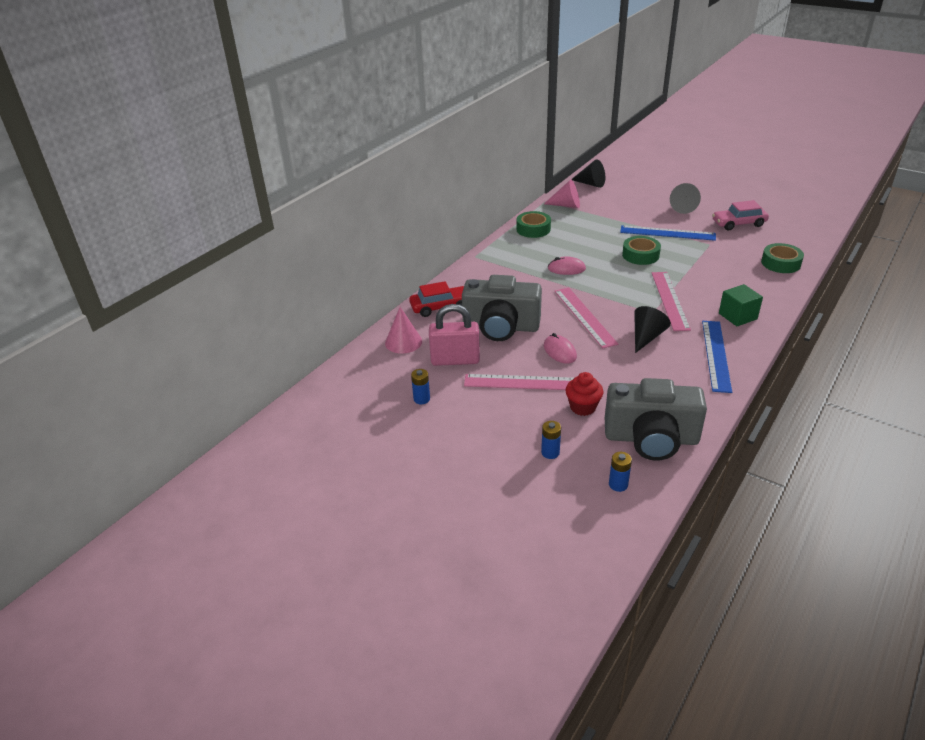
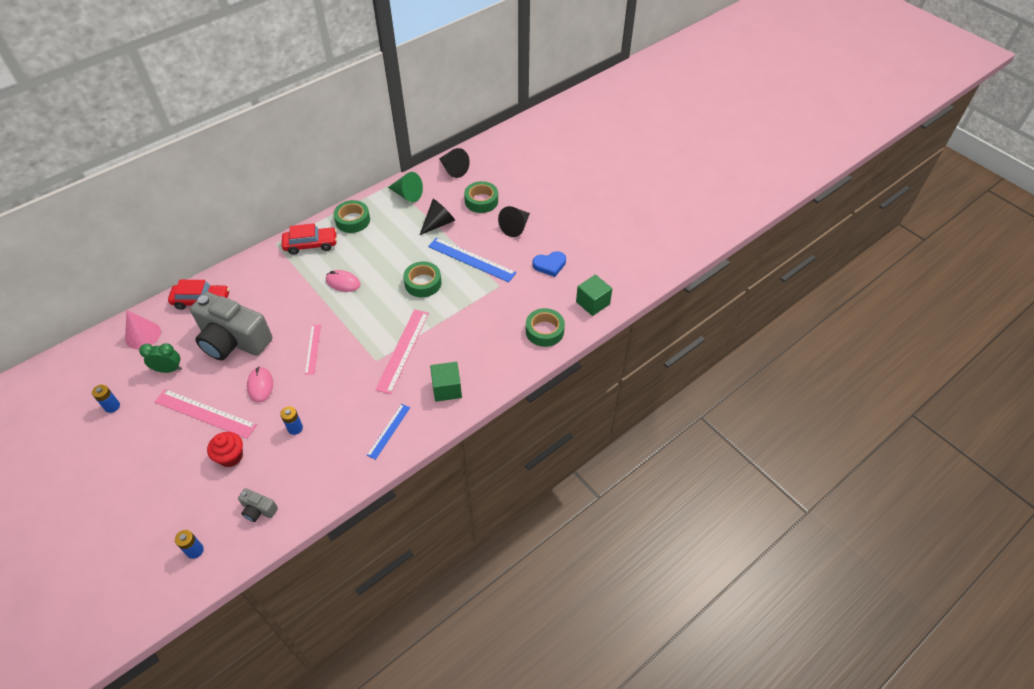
camera: 15 degrees right, 15 degrees up
(455, 360) = (169, 369): pink padlock -> green clock
(510, 251) = (311, 245): none -> red car
(550, 452) = (168, 498): blue battery -> blue battery (295, 428)
(566, 205) = (407, 195): pink cone -> green cone
(584, 316) = (313, 349): pink ruler -> pink ruler, size x0.59
(636, 197) = (481, 201): none -> green tape
(646, 337) = (346, 390): black cone -> black cone (438, 223)
(651, 438) = (258, 510): grey camera -> grey camera, size x0.42
(716, 355) = (388, 431): blue ruler -> blue ruler, size x0.59
(738, 224) = (550, 265): pink car -> blue heart
(801, 239) = (593, 303): none -> green cube

